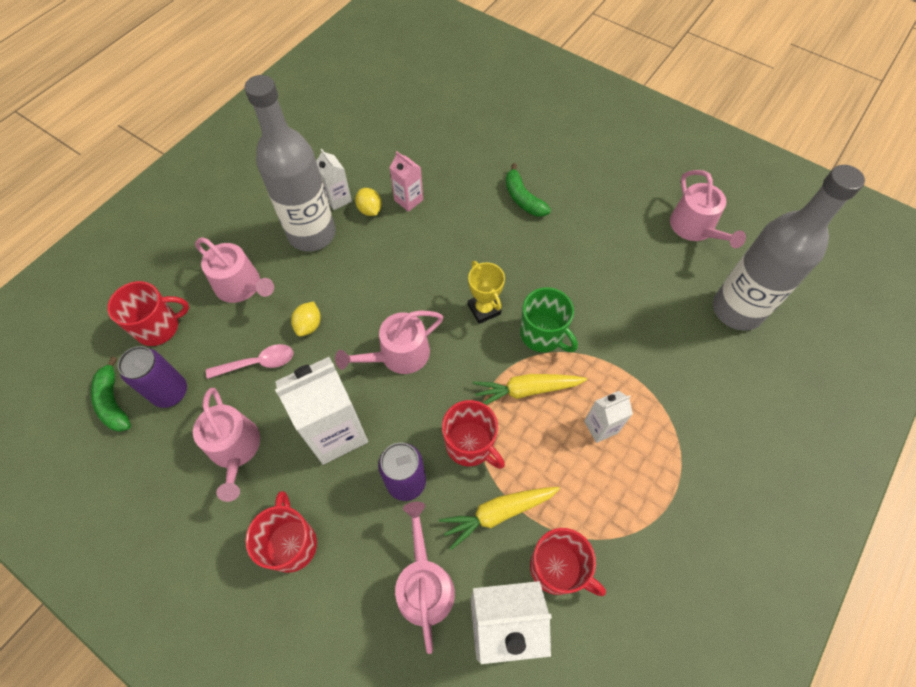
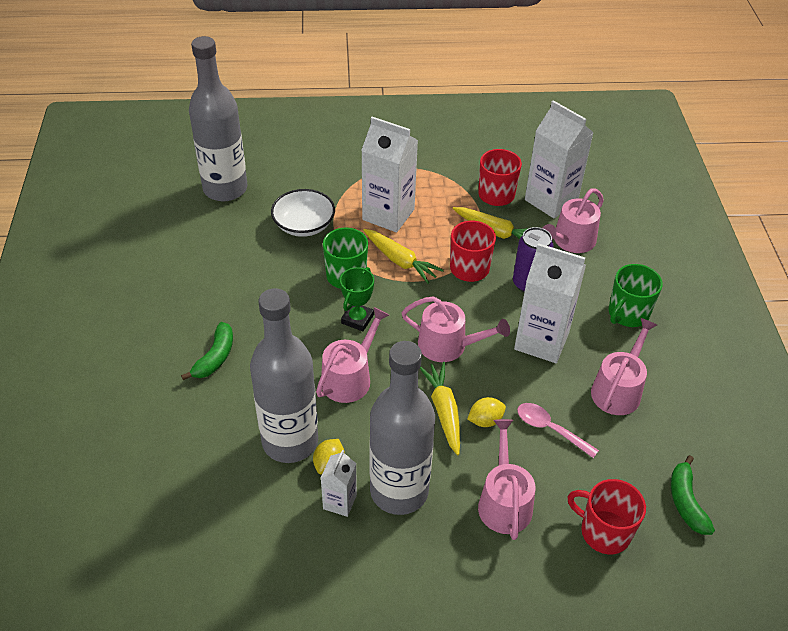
camera: 130 degrees left, 15 degrees down
(113, 402) = (686, 502): green banana -> green banana turned 150 degrees clockwise
(170, 392) = (635, 468): purple can -> none
(291, 543) = (627, 314): red mug -> green mug
(343, 304) = (443, 411): none -> yellow carrot
(408, 200) = (290, 441): pink carton -> grey bottle
(484, 309) = (357, 319): yellow trophy -> green trophy
(600, 427) = (388, 214): white carton -> white carton, size x1.93
(637, 343) = (304, 225): none -> white bowl
(695, 228) = (158, 237): pink watering can -> pink watering can (349, 377)

